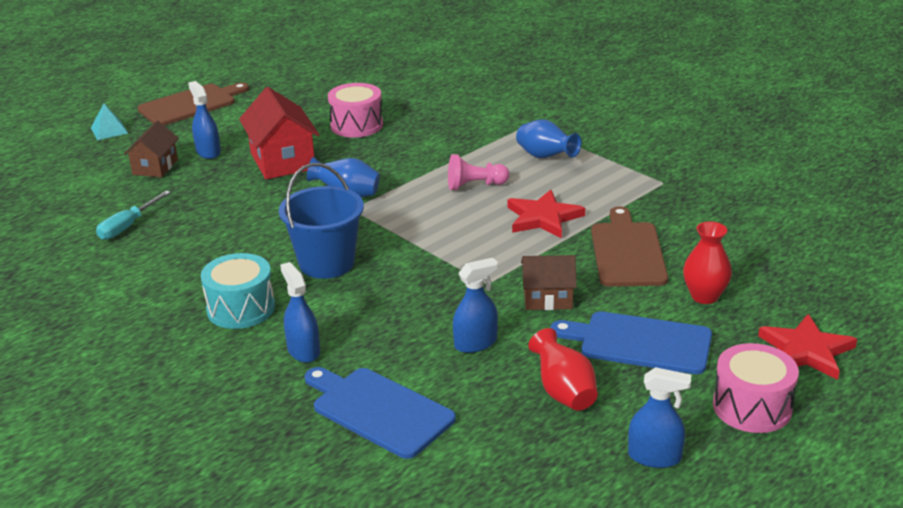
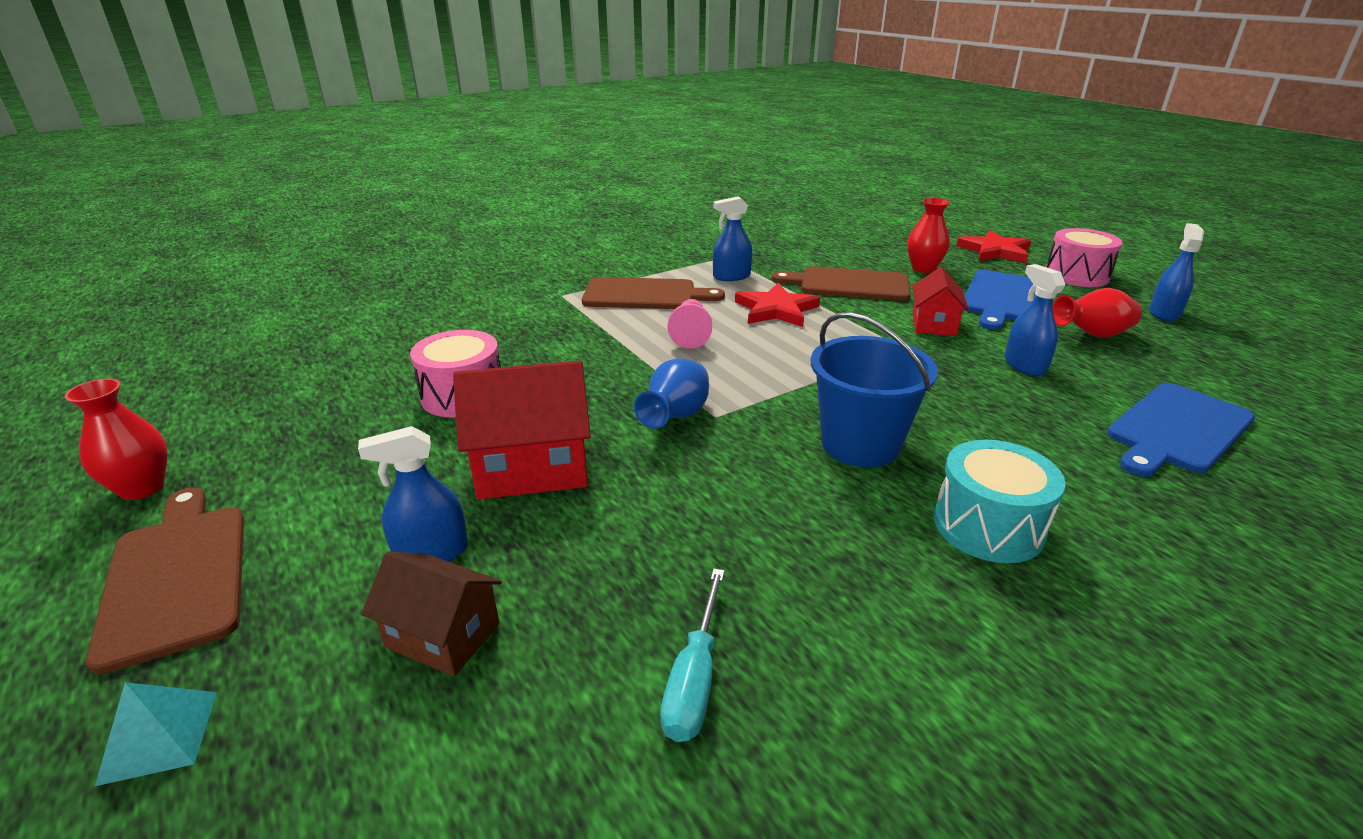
camera: 80 degrees left, 0 degrees up
(128, 226) = (694, 678): turquoise screwdriver -> turquoise screwdriver turned 60 degrees clockwise
(251, 76) = (142, 488): none -> red vase
(303, 350) = (1079, 474): blue spray bottle -> blue spray bottle (731, 276)
(545, 157) = (645, 295): blue vase -> brown cutting board
(547, 298) = (934, 324): brown house -> red house

